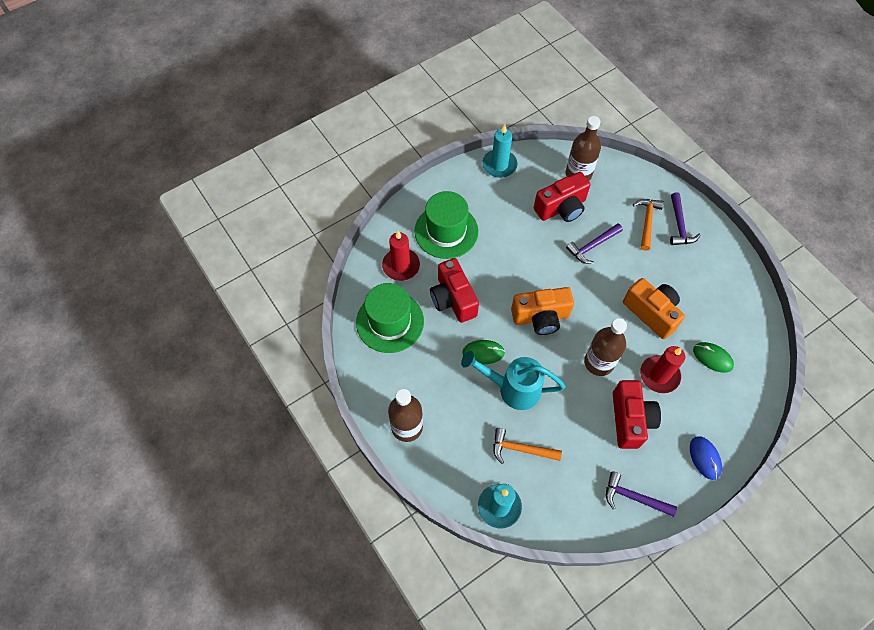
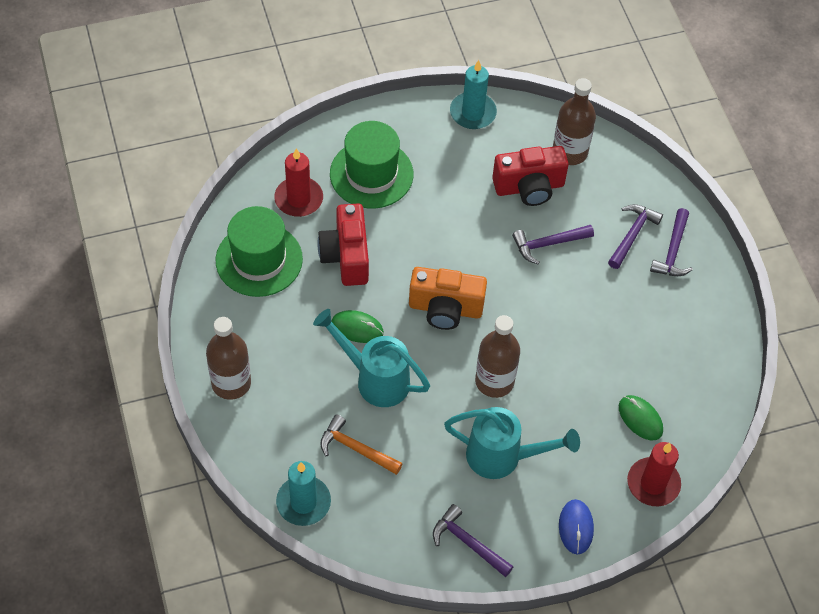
camera: 15 degrees right, 5 degrees down
(630, 420) = (503, 457): red camera -> turquoise watering can
(647, 222) = (632, 235): orange hammer -> purple hammer
(651, 313) = (587, 344): orange camera -> none
(659, 375) = (563, 418): red candle -> red candle (653, 483)

